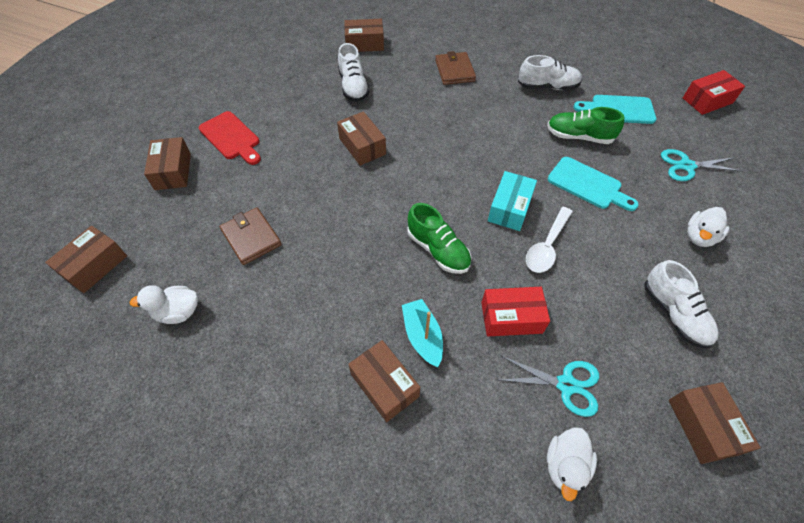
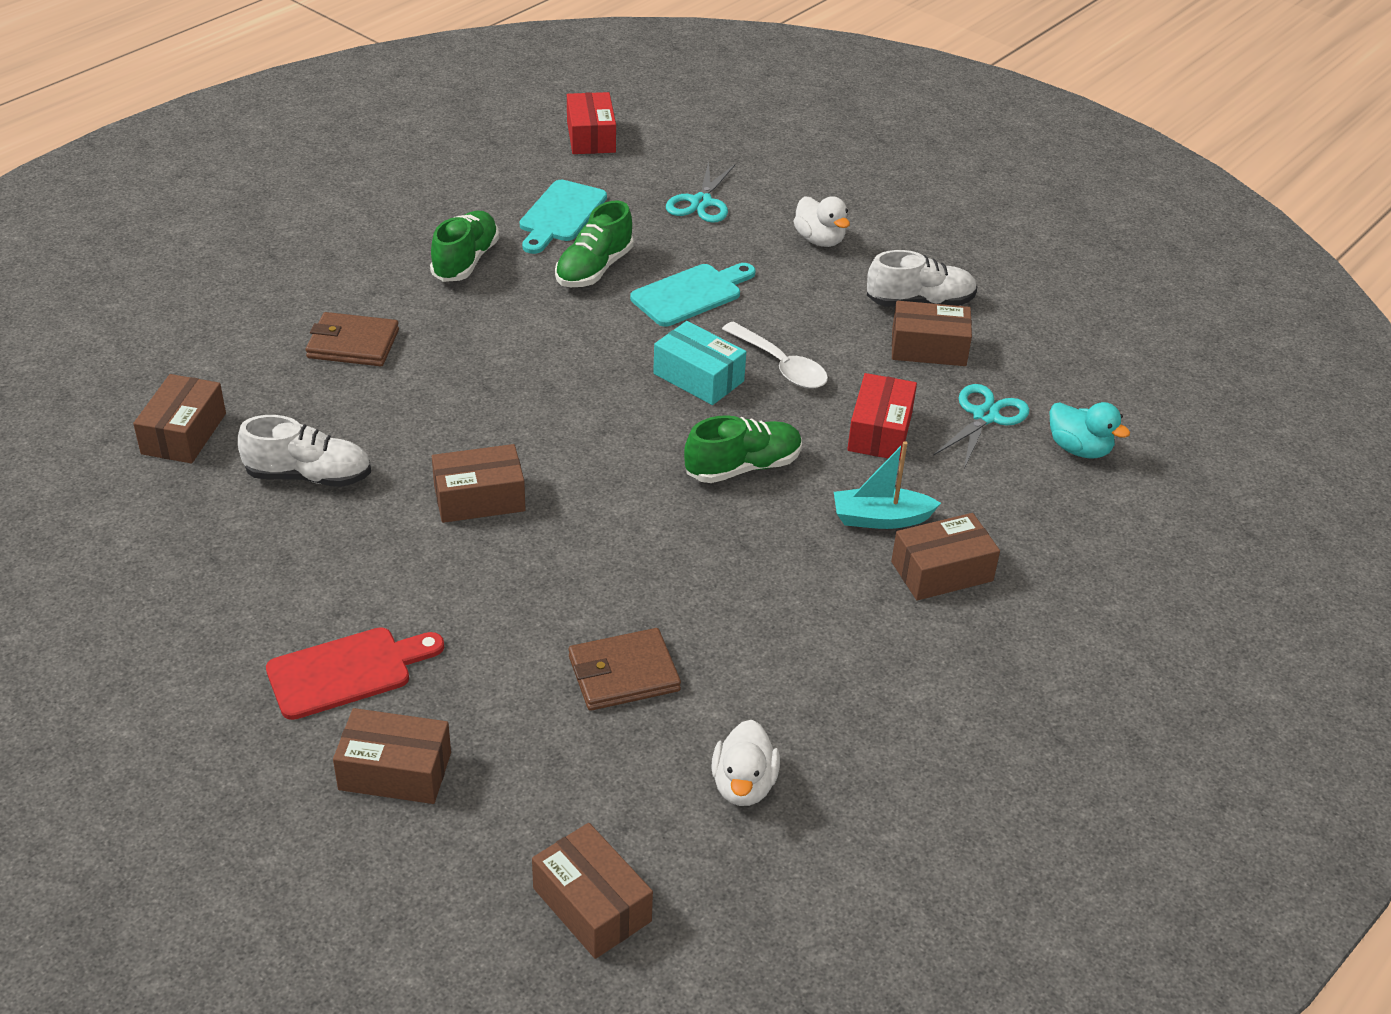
camera: 75 degrees left, 15 degrees down
(547, 87) = (465, 261): white shoe -> green shoe
(565, 465) = (1079, 449): white duck -> turquoise duck
(703, 426) = (1059, 337): brown box -> brown box (928, 348)

